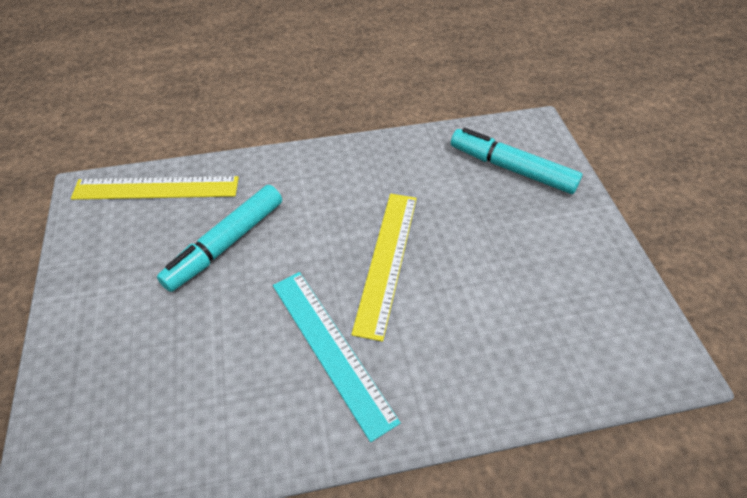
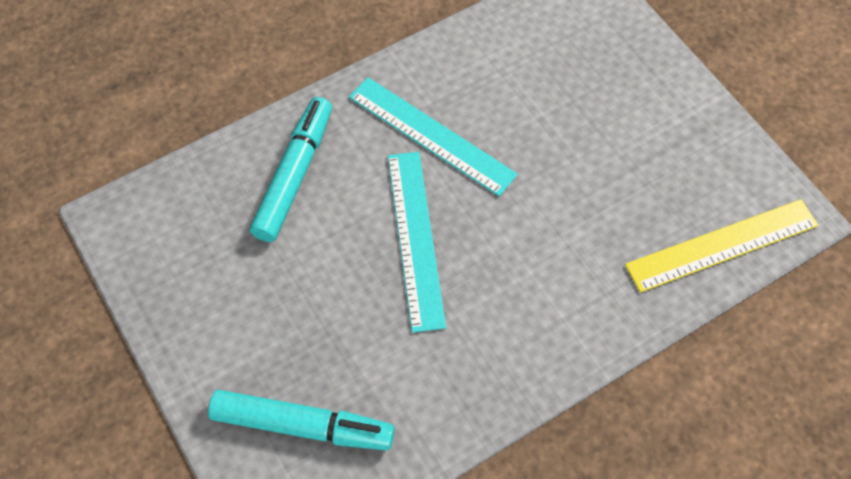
camera: 160 degrees right, 10 degrees up
(226, 244) = (593, 203): turquoise marker -> turquoise marker (294, 175)
(387, 261) = (415, 238): yellow ruler -> turquoise ruler

